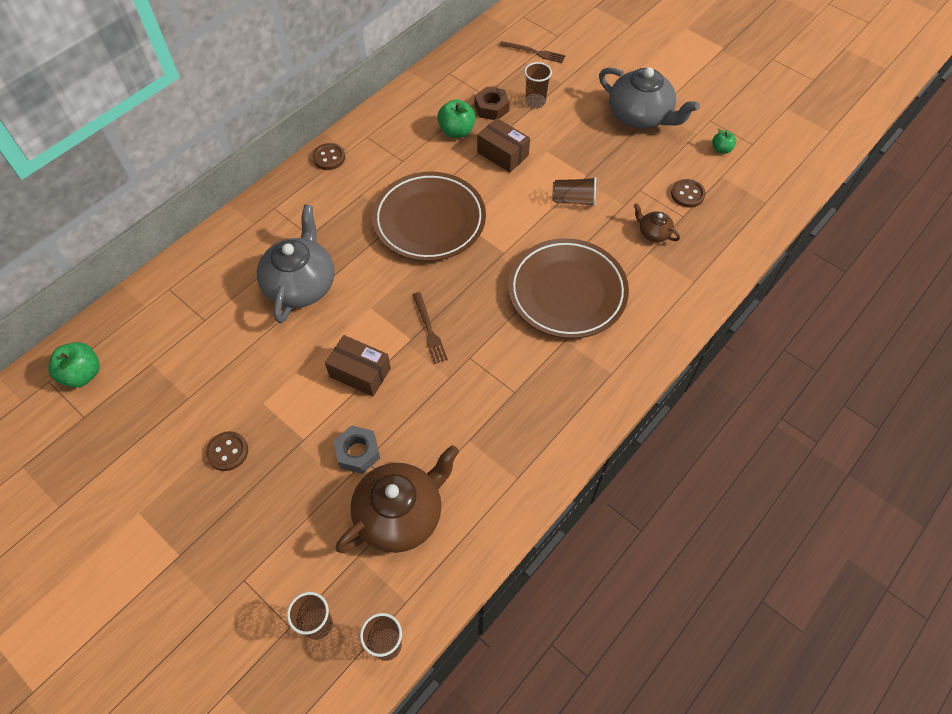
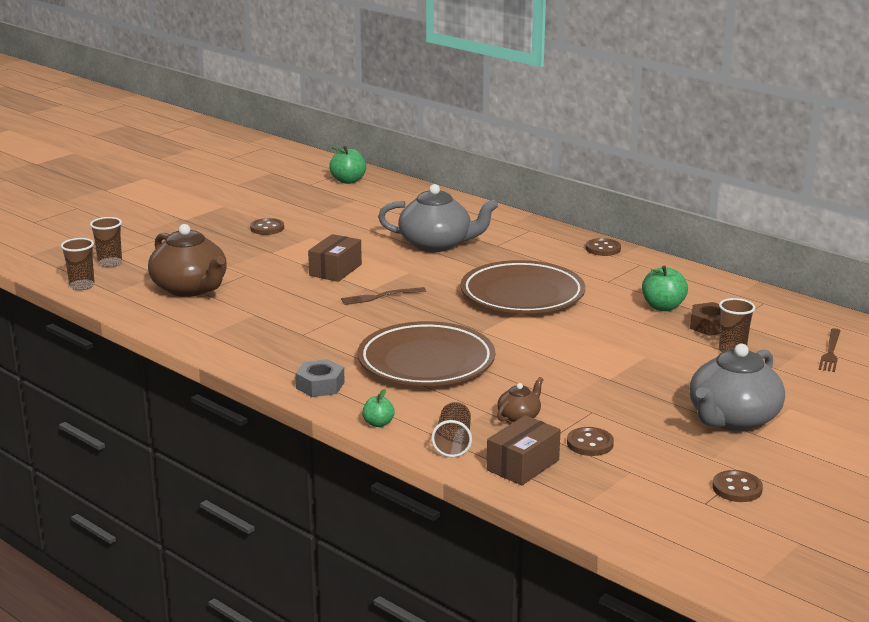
camera: 90 degrees right, 35 degrees down
(358, 452) = (253, 271): grey nut -> grey nut (320, 385)
(502, 154) = (633, 331): brown box -> brown box (523, 465)
(573, 200) = (566, 370): brown cup -> brown cup (453, 442)
(721, 149) = (684, 476): green apple -> green apple (378, 423)
(731, 126) = (737, 488): none -> brown button

